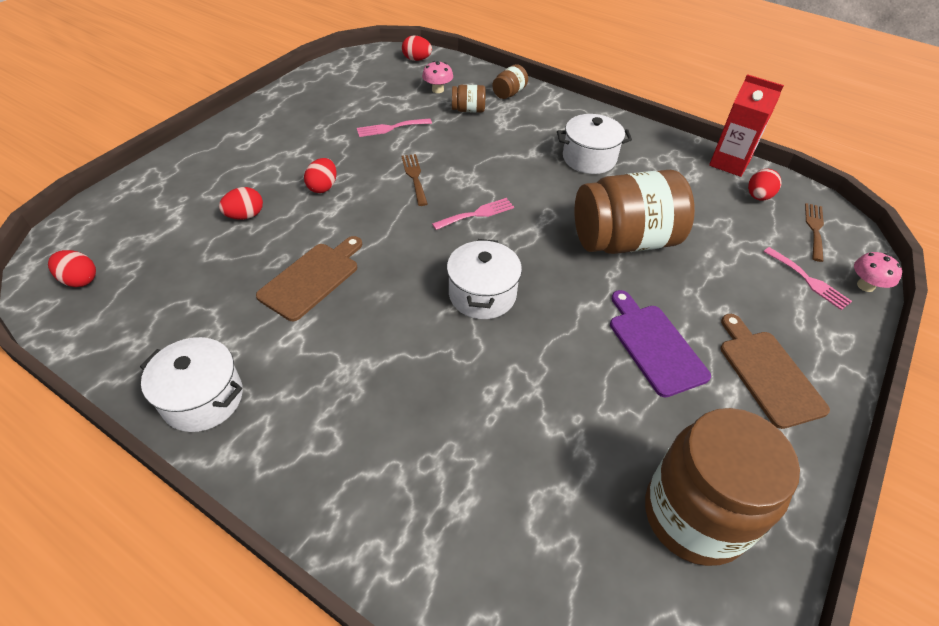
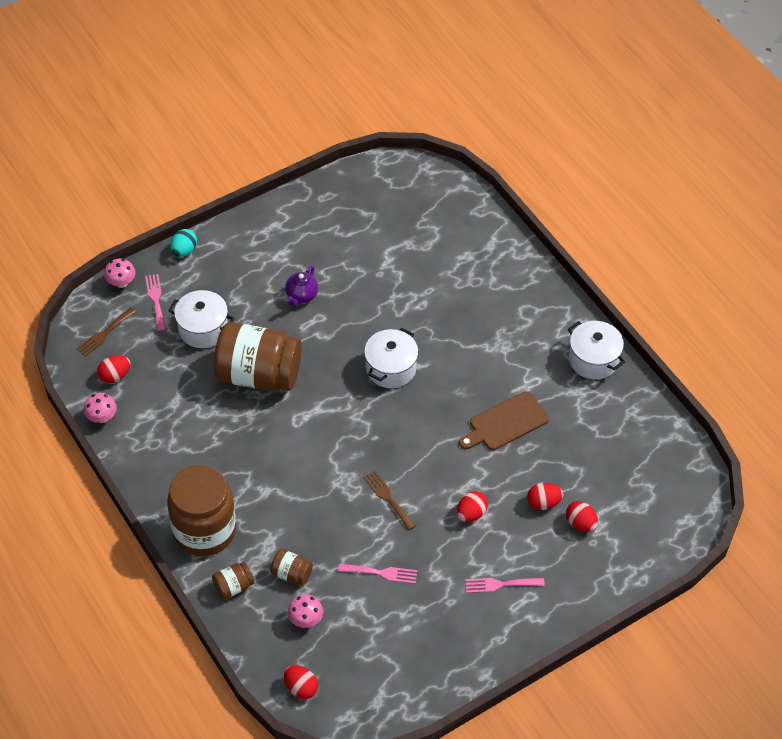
camera: 155 degrees left, 5 degrees up
(80, 280) = (674, 480): red egg -> red egg (580, 523)
(414, 177) = (388, 498): brown fork -> brown fork turned 135 degrees clockwise
(477, 214) = (356, 439): pink fork -> pink fork (500, 584)
(589, 158) = (220, 466): white pot -> white pot (203, 329)
(654, 345) = (301, 296): purple cutting board -> purple teapot
(694, 515) = (352, 213): brown jar -> brown jar (204, 531)
(729, 163) = (102, 417): red carton -> pink mushroom
(768, 373) = (247, 257): brown cutting board -> none
(848, 351) = (184, 251): none -> turquoise egg

